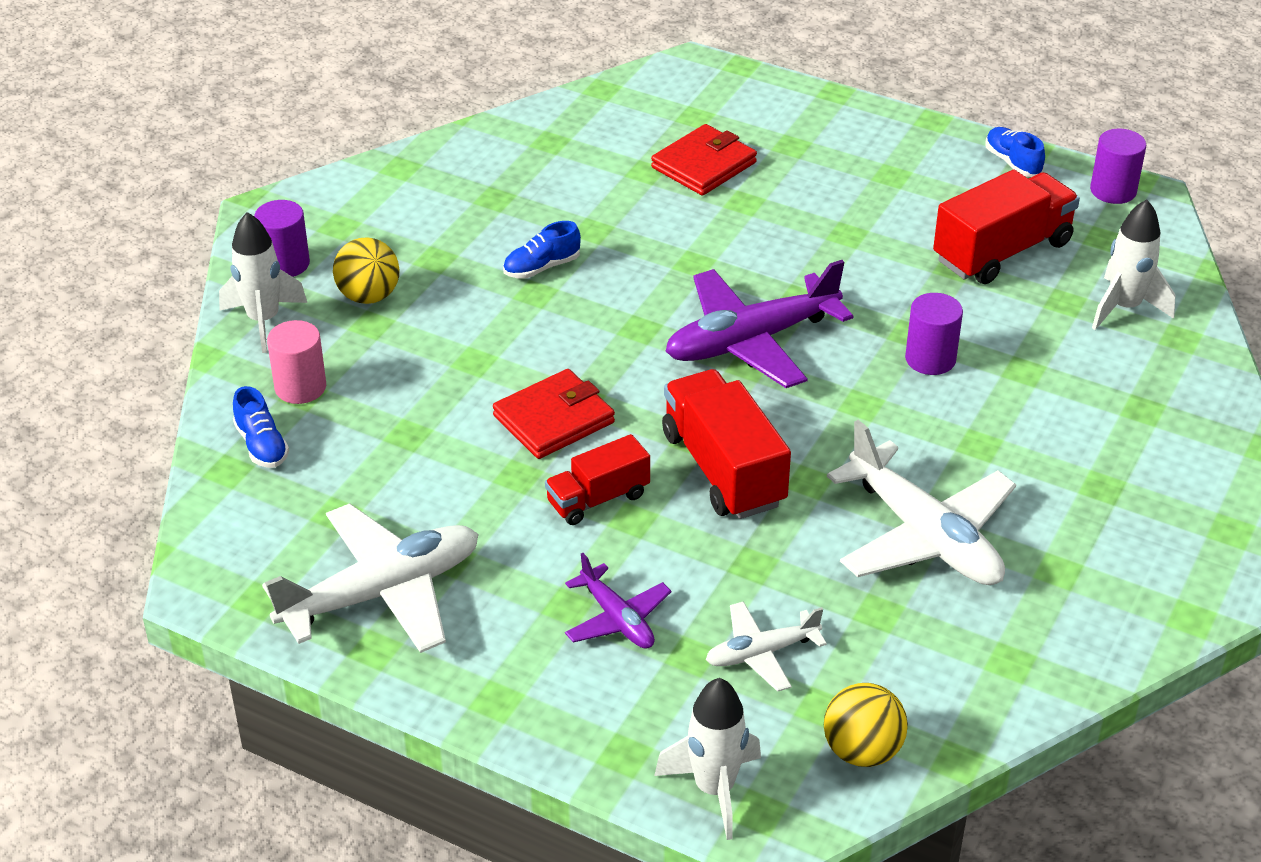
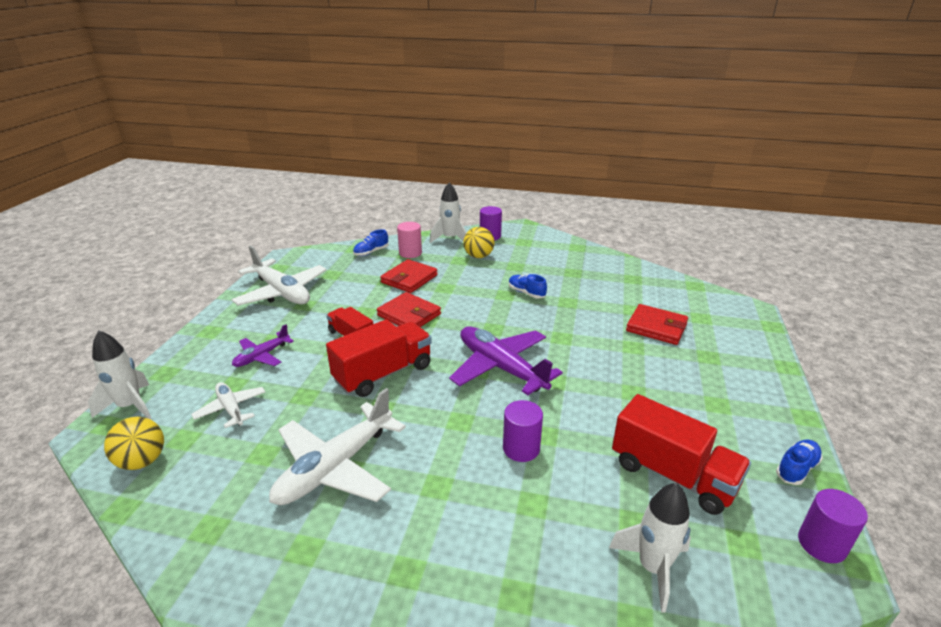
camera: 75 degrees right, 10 degrees down
(416, 403) = (409, 279): none -> red wallet

